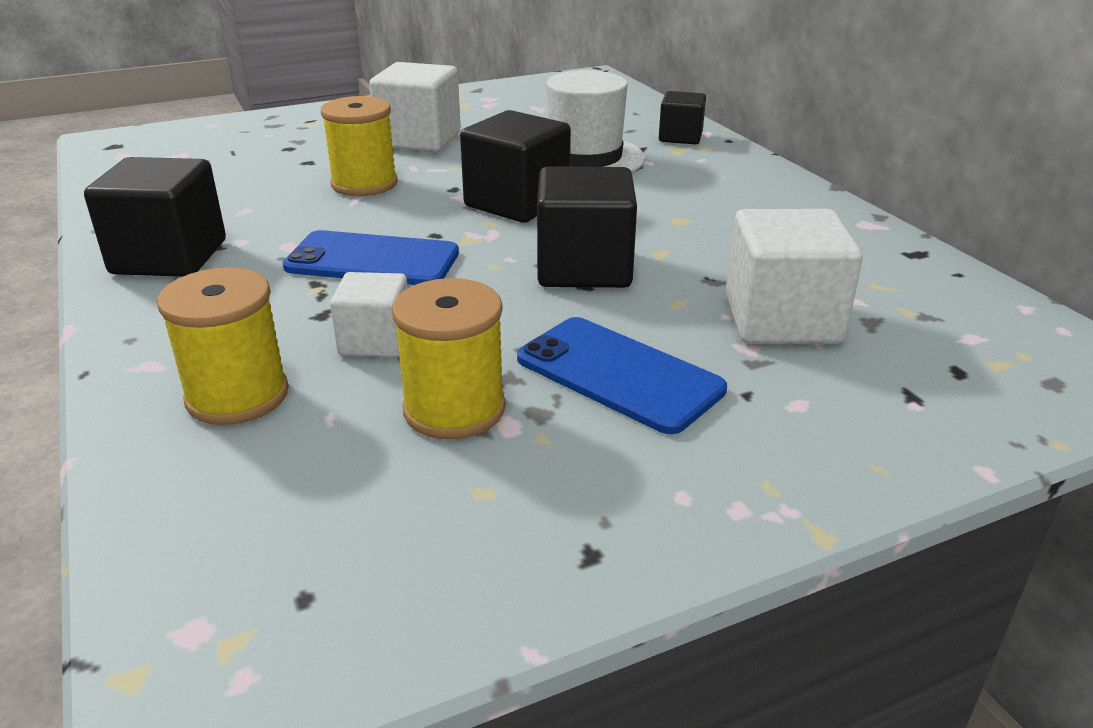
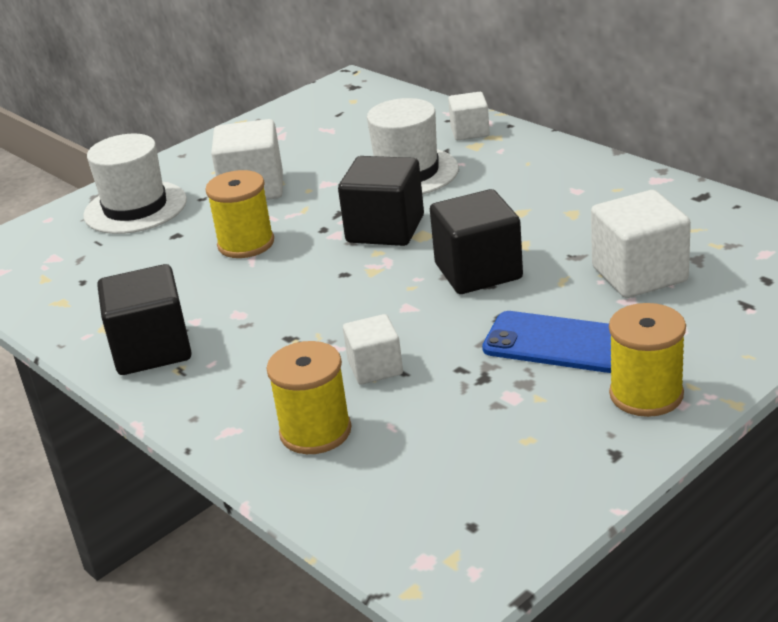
camera: 15 degrees left, 0 degrees up
(296, 132) = (135, 208): none -> white hat
(372, 260) = (315, 308): blue phone -> none
(454, 409) = (469, 397): yellow spool -> yellow spool (646, 394)
(680, 137) = (470, 132): black cube -> white cube

